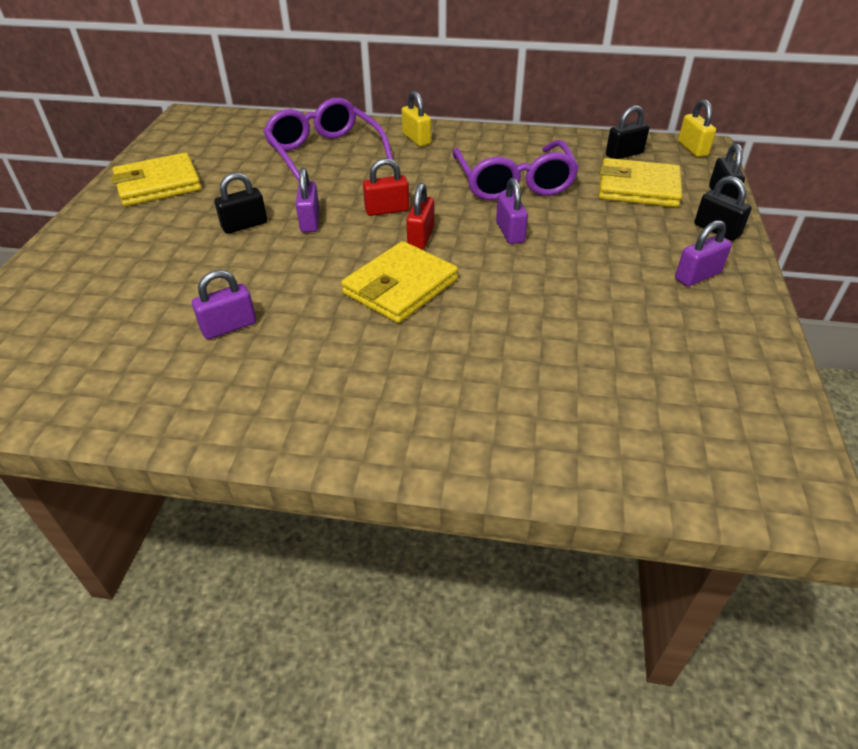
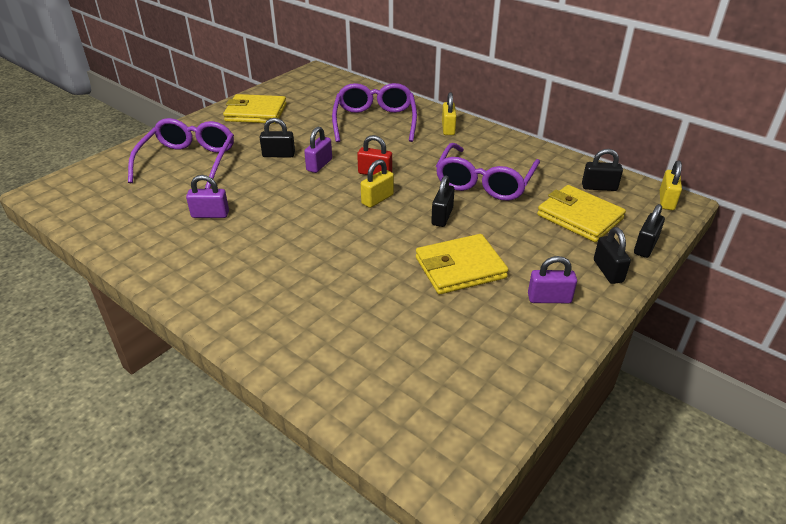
camera: 30 degrees right, 5 degrees down
(124, 273) = (188, 162): none -> purple glasses
(400, 287) = (330, 227): yellow wallet -> yellow wallet (460, 268)
(421, 237) = (377, 199): red padlock -> yellow padlock
(510, 232) = (442, 217): purple padlock -> black padlock

